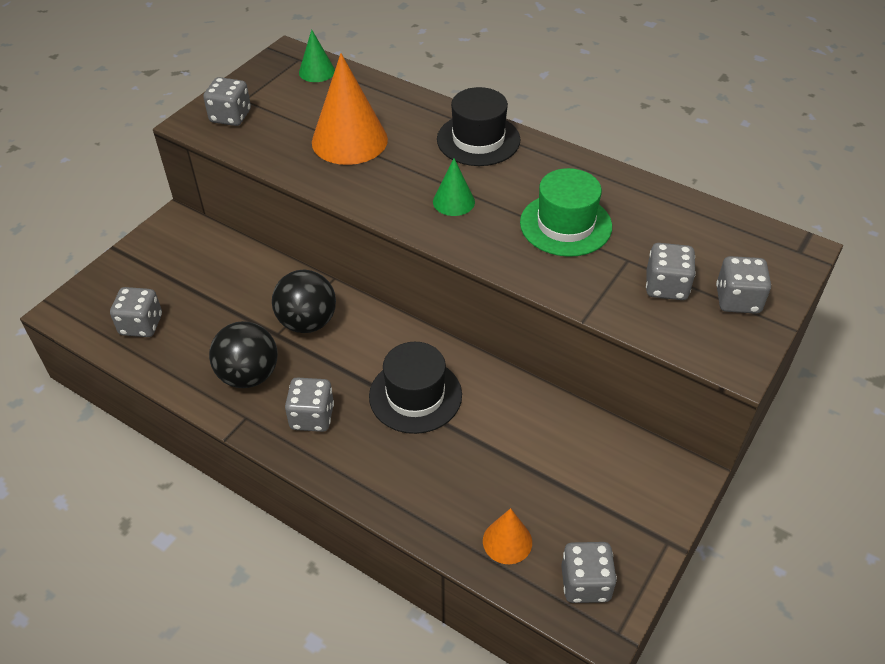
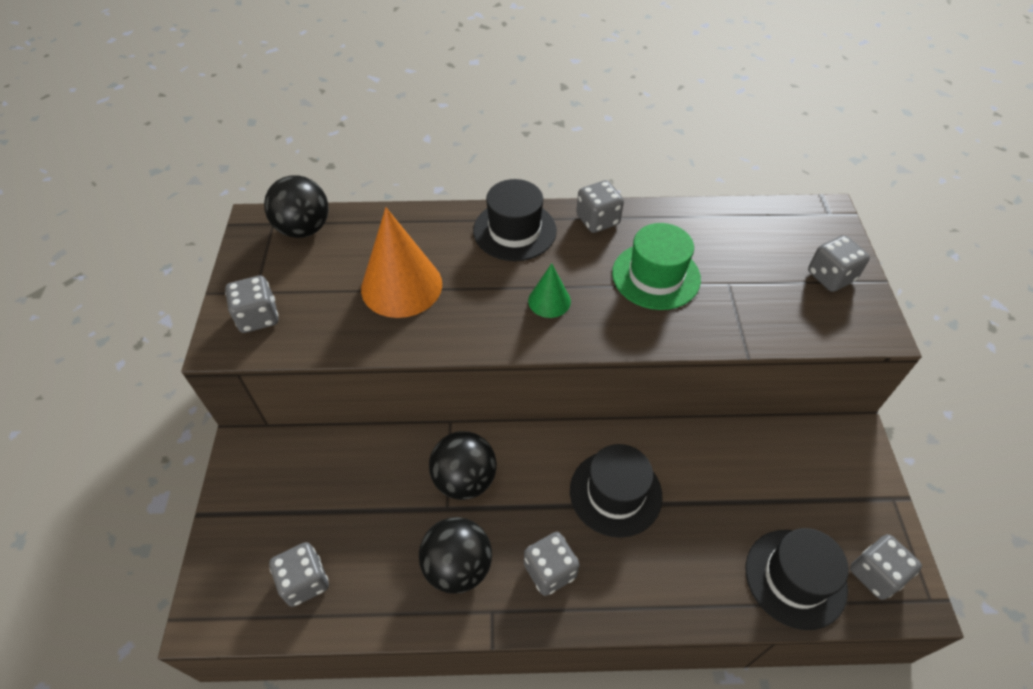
camera: 35 degrees left, 5 degrees up
(317, 71) = (304, 229): green cone -> black ball
(507, 541) = (795, 578): orange cone -> black hat
(666, 286) = (776, 292): grey dice -> grey dice (597, 220)

